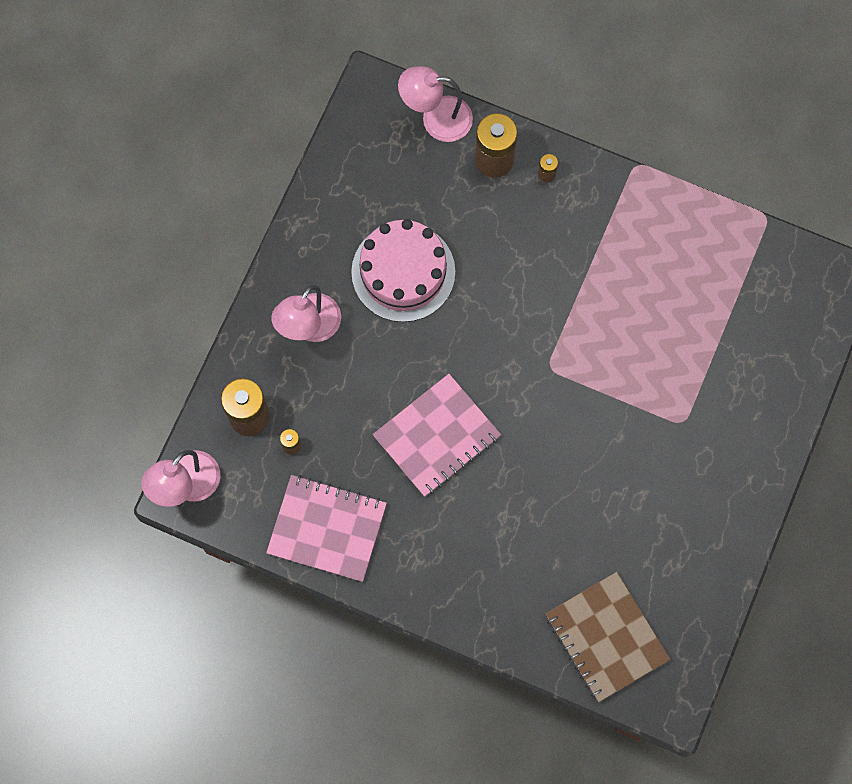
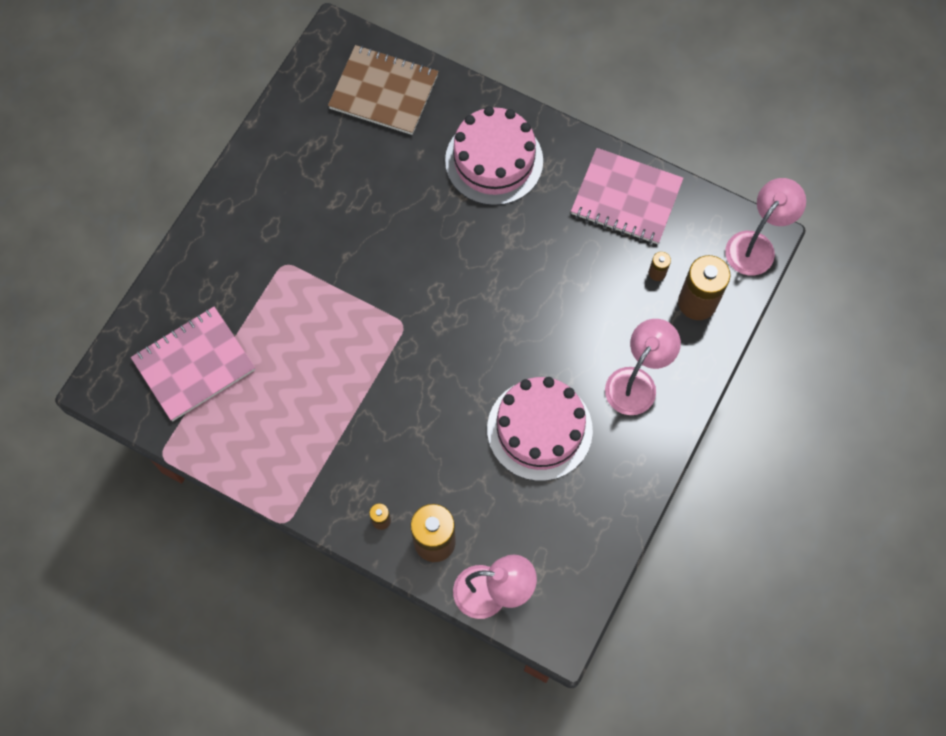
camera: 175 degrees left, 5 degrees down
(437, 436) = (518, 270): pink notebook -> pink notebook (194, 364)
(474, 561) = (494, 161): none -> pink cake
(606, 637) = (384, 92): brown notebook -> brown notebook turned 45 degrees counterclockwise

